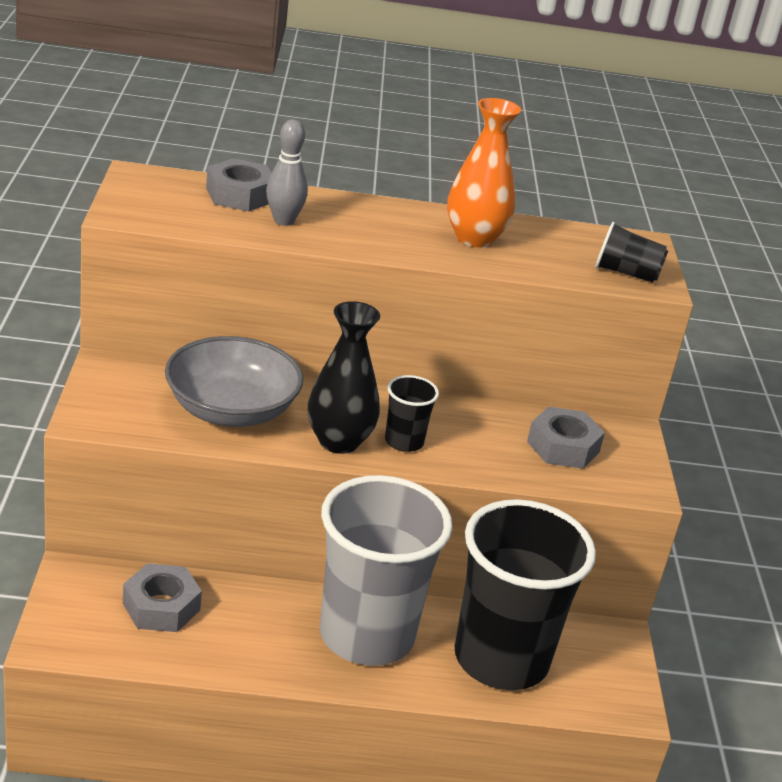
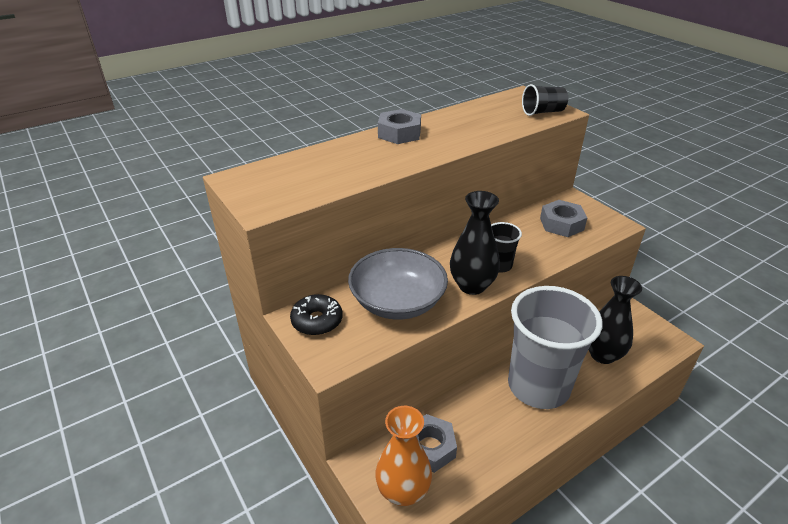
camera: 30 degrees left, 5 degrees up
(124, 380) = (317, 321): none -> black donut
(240, 195) = (310, 161): grey nut -> grey nut (399, 133)
(284, 221) = (356, 165): grey bowling pin -> none
(474, 238) = (457, 127): orange vase -> orange vase (403, 491)
(501, 659) = (602, 354): black cup -> black vase

